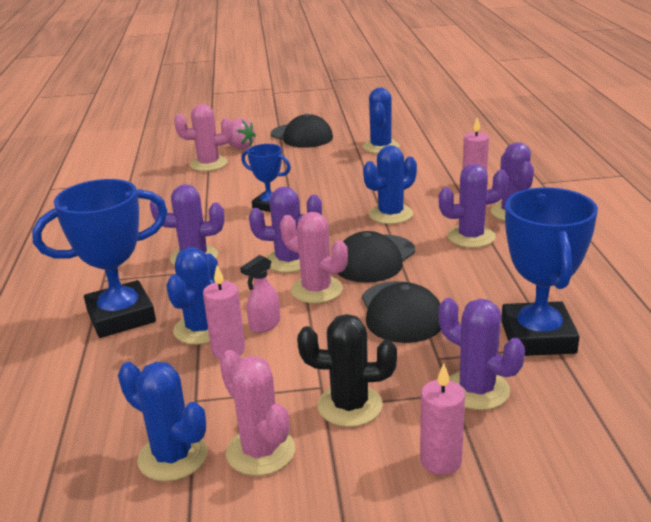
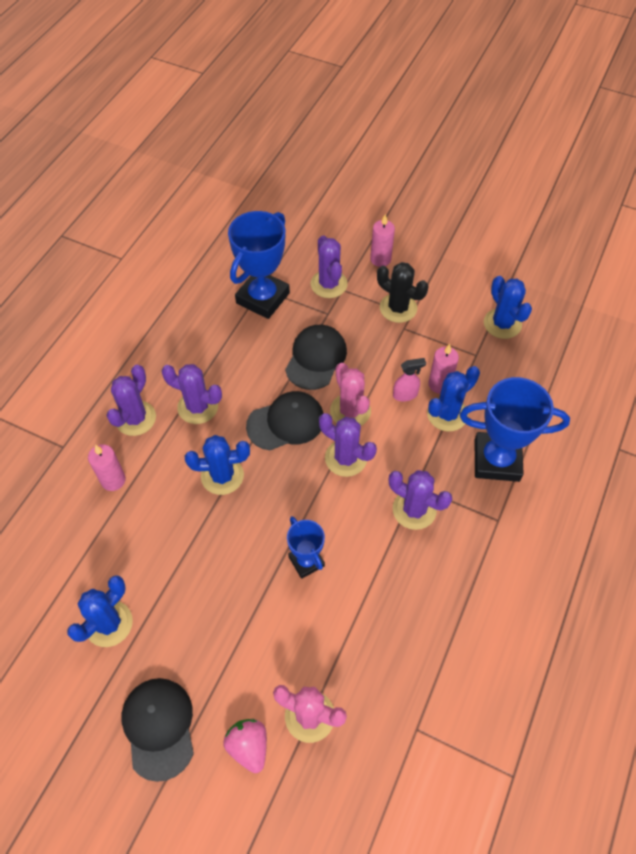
camera: 150 degrees left, 30 degrees up
(260, 451) = (458, 305): pink cactus -> none

